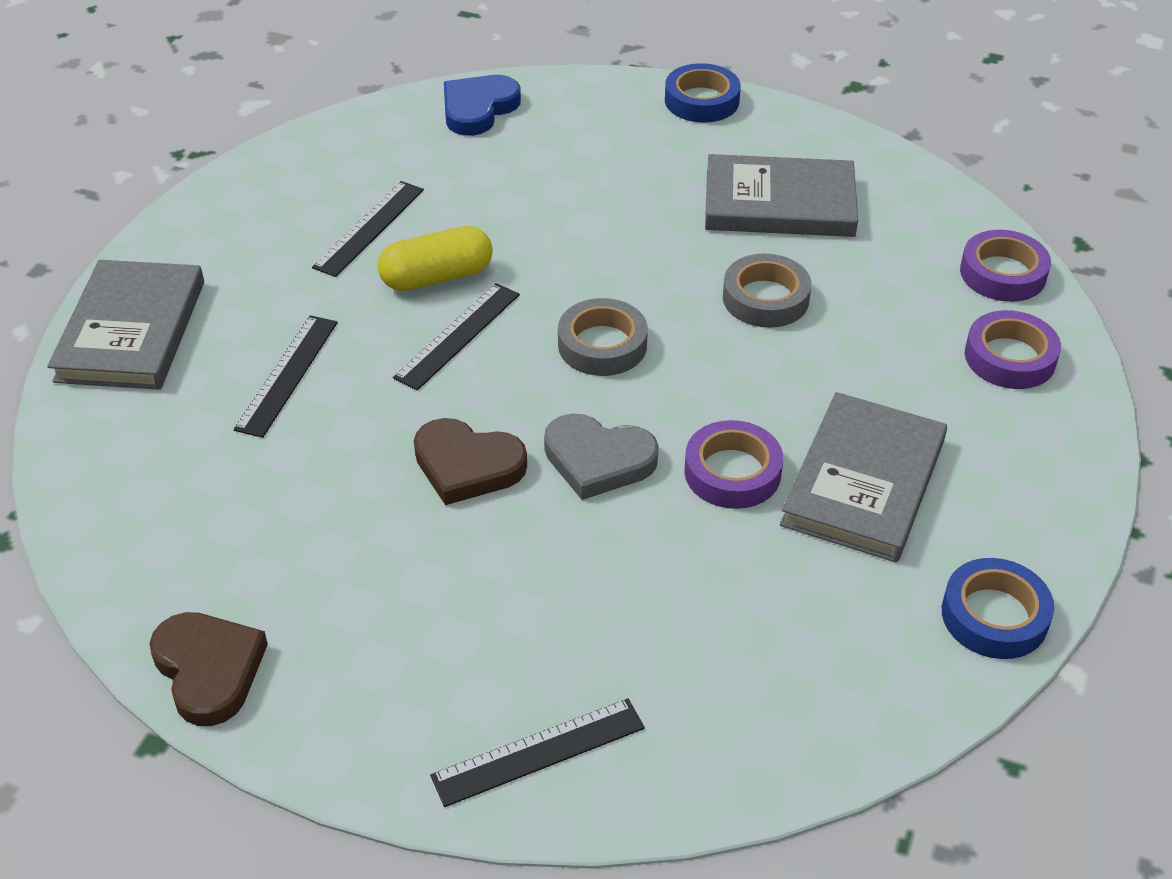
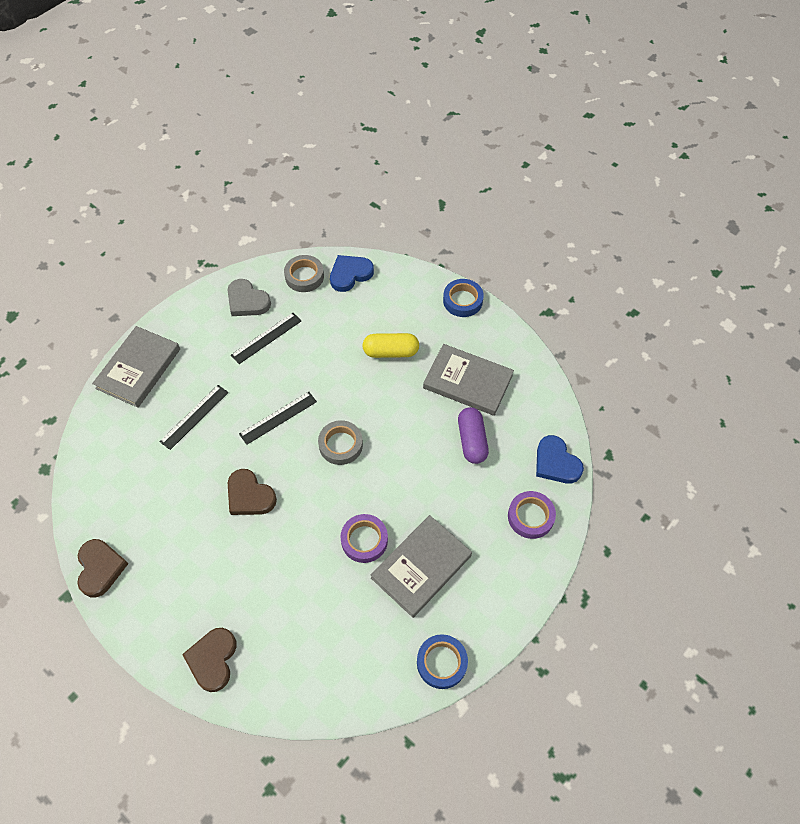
camera: 20 degrees right, 15 degrees up
(437, 277) = (284, 378): yellow capsule -> yellow capsule (390, 352)
(539, 752) = (213, 659): black ruler -> brown heart
(598, 460) = (308, 512): grey heart -> grey heart (247, 301)
(765, 298) = (430, 441): grey tape -> grey tape (304, 276)
(838, 280) = (472, 440): none -> purple capsule
(1002, 273) = (556, 463): purple tape -> blue heart

